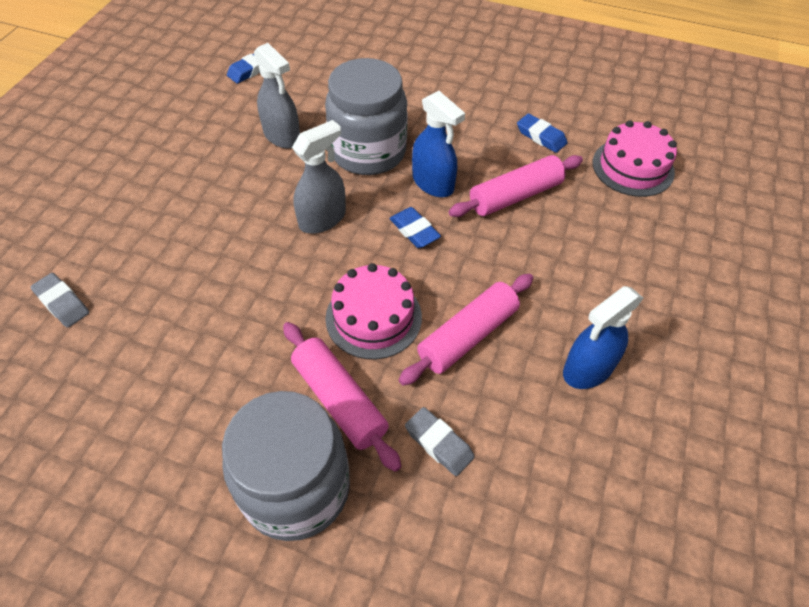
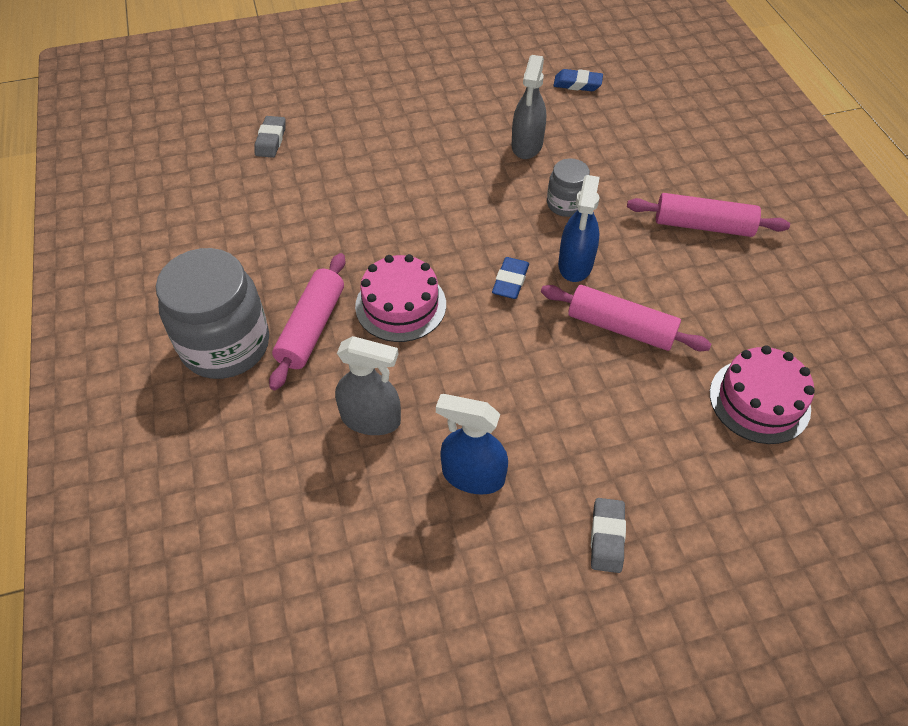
camera: 55 degrees right, 0 degrees up
(322, 219) = (467, 220): grey spray bottle -> grey spray bottle (371, 419)
(368, 152) = (566, 204): grey jar -> grey jar, size x0.51
(439, 443) = (321, 408): grey eraser -> grey eraser (607, 537)
(468, 336) = (435, 374): pink rolling pin -> pink rolling pin (703, 226)
(541, 136) = (719, 308): blue eraser -> none

